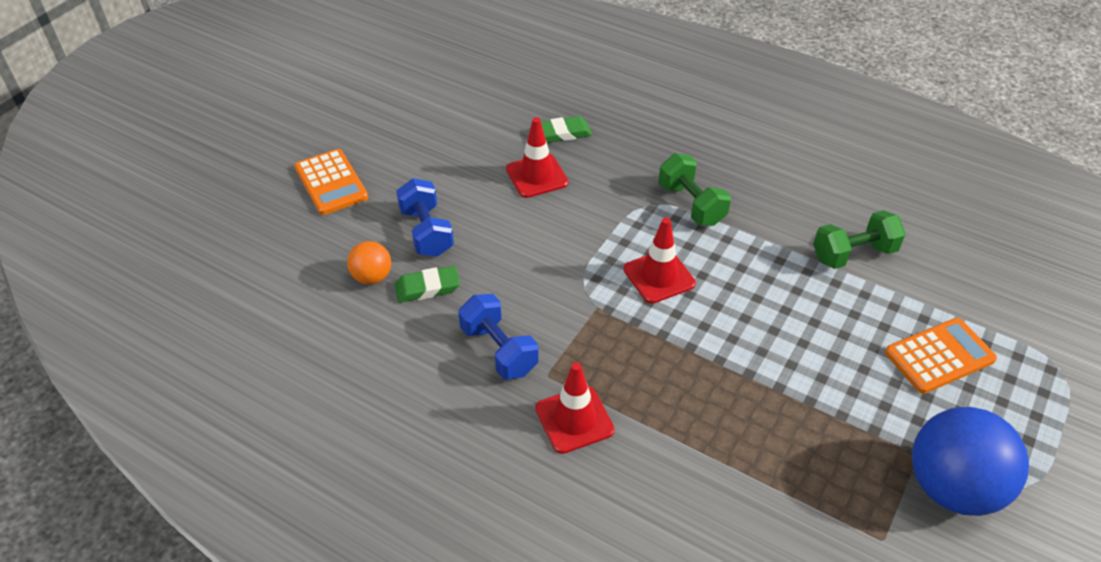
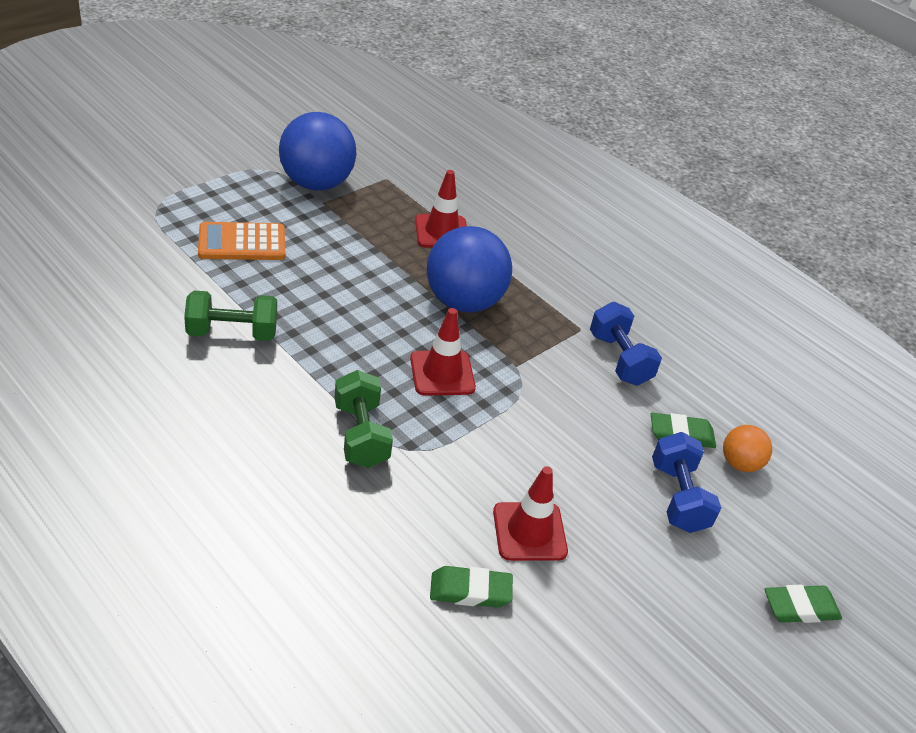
camera: 170 degrees left, 5 degrees down
(331, 183) = (800, 608): orange calculator -> green eraser
(574, 419) = (568, 295): red traffic cone -> red traffic cone (441, 232)
(680, 365) = (463, 302): none -> blue ball

